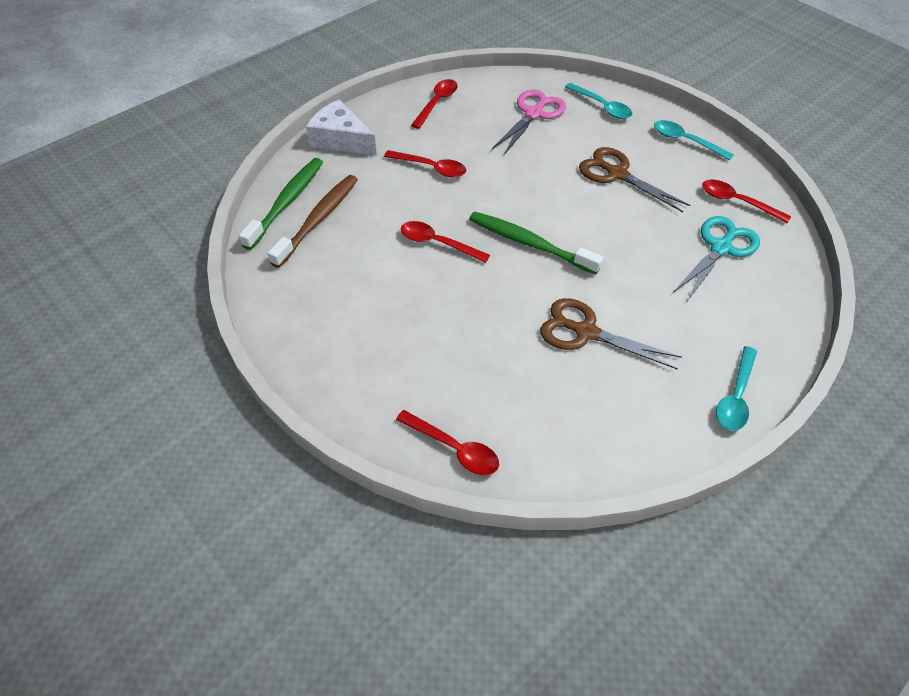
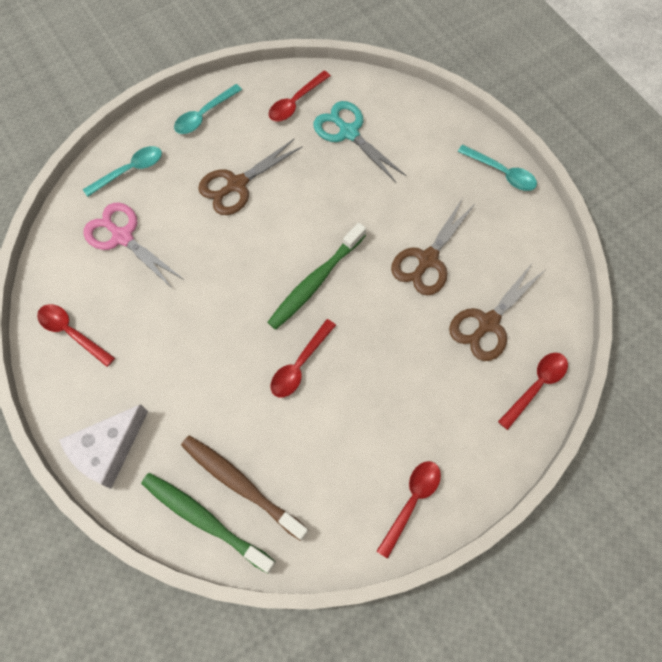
camera: 80 degrees left, 15 degrees up
(431, 168) = (184, 355): red spoon -> red spoon (411, 501)
(522, 395) = (488, 323): none -> brown scissors

